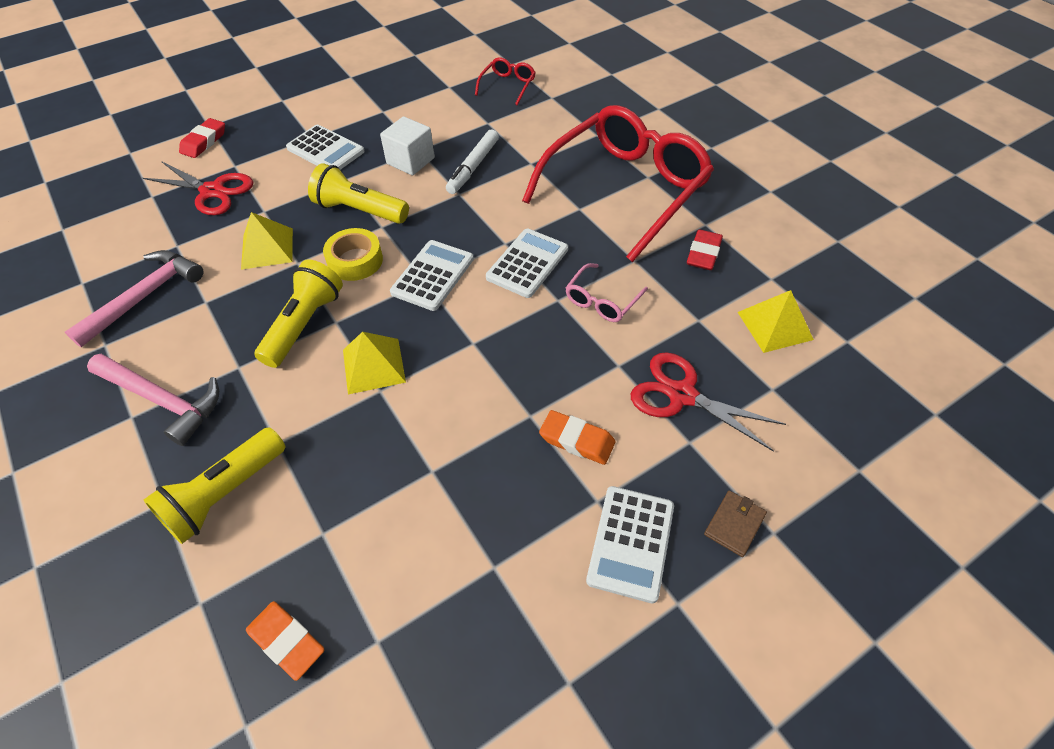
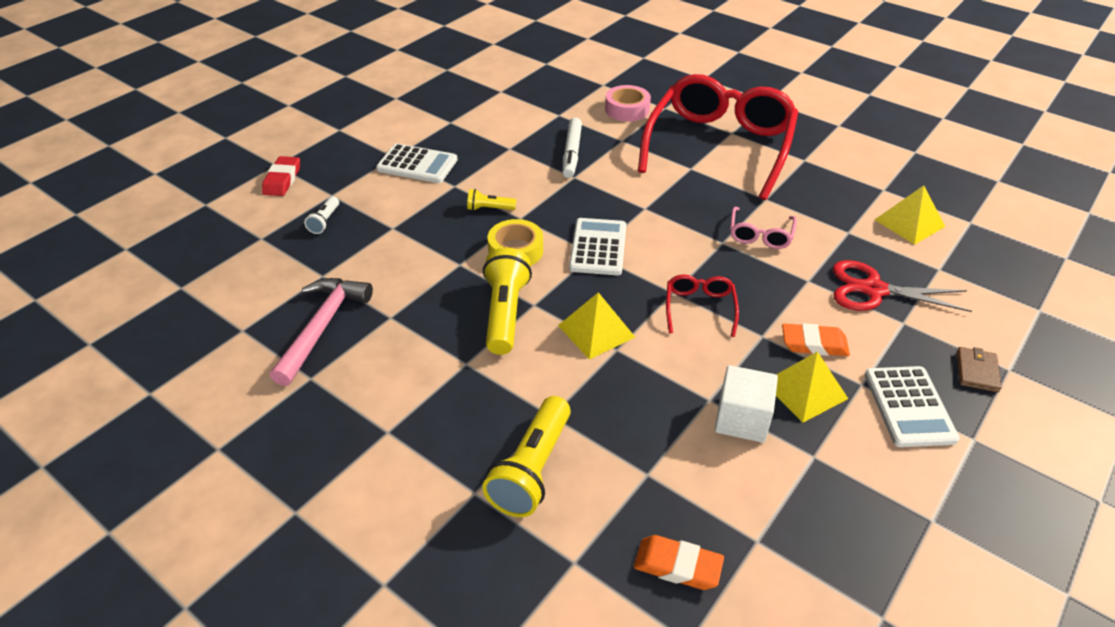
camera: 20 degrees left, 10 degrees down
(162, 400) = (410, 409): pink hammer -> none
(212, 191) = (325, 221): red scissors -> white flashlight
(267, 248) = (420, 258): yellow pyramid -> yellow pyramid (804, 390)
(360, 210) = (489, 209): yellow flashlight -> yellow flashlight, size x0.50
(410, 161) = (508, 158): white cube -> white cube (742, 419)
(507, 86) = (556, 81): red glasses -> red glasses (699, 308)
(527, 263) = (676, 220): white calculator -> none
(557, 130) = (627, 109): none -> pink tape
(703, 253) = (818, 182): red eraser -> none

